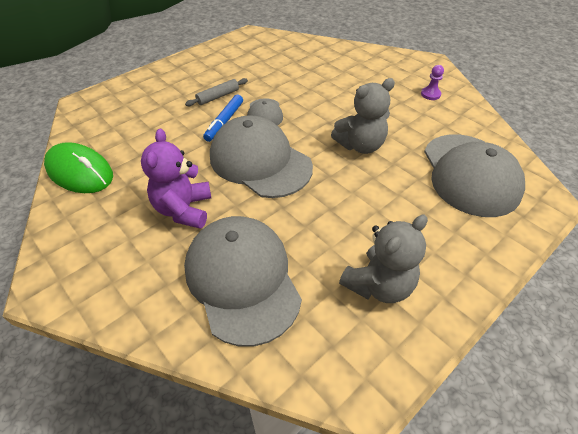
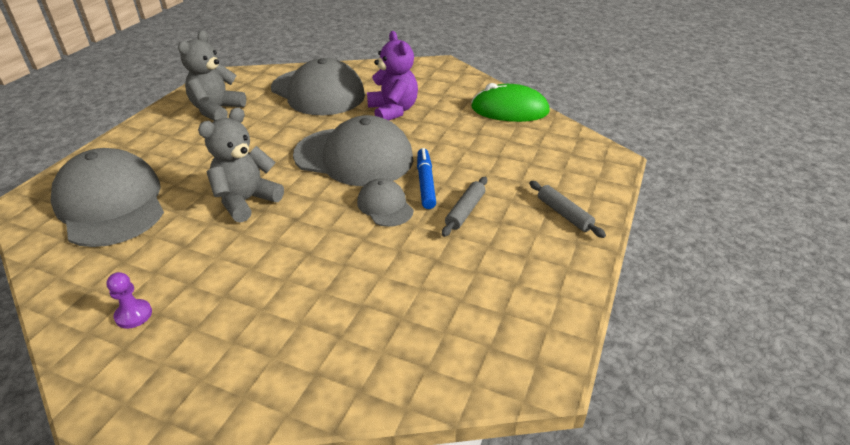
camera: 155 degrees right, 10 degrees down
(164, 79) = (564, 214): none -> grey rolling pin

